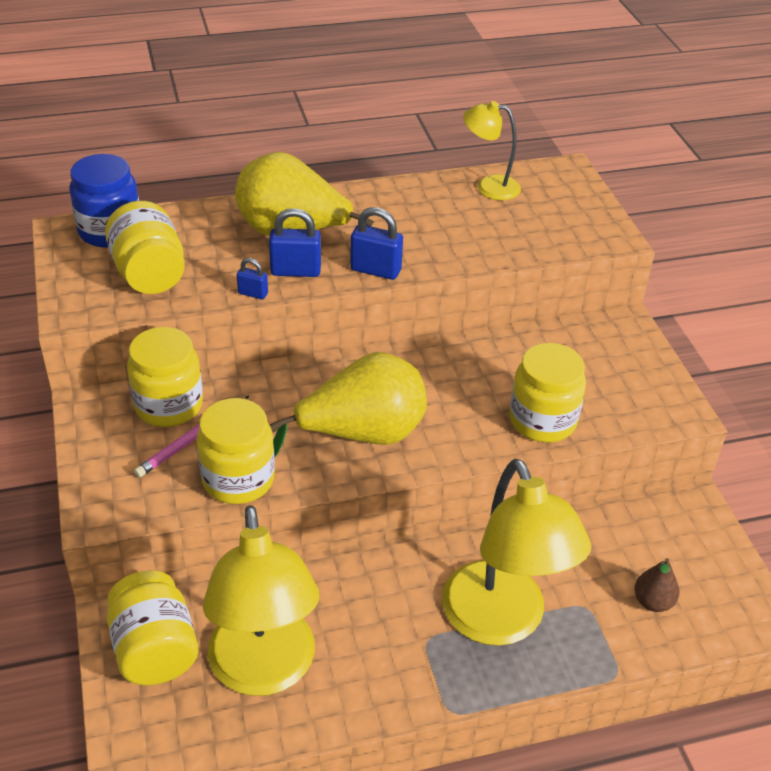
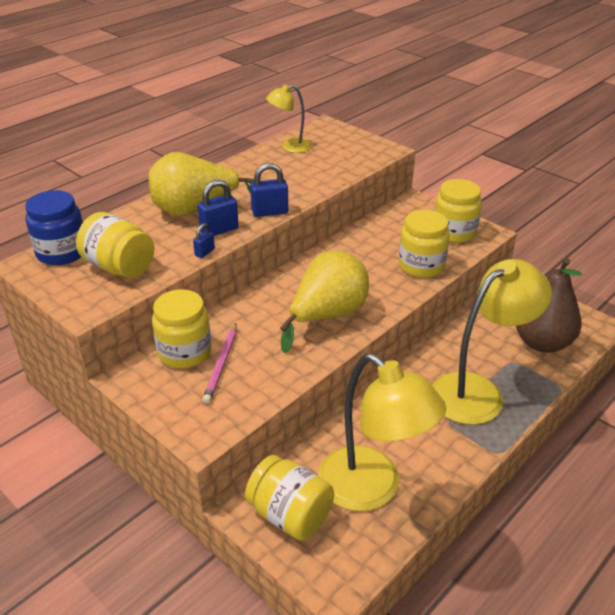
camera: 30 degrees left, 5 degrees down
(238, 479) = (276, 374): yellow jar -> yellow jar (454, 232)
(253, 293) = (205, 252): blue padlock -> blue padlock turned 45 degrees counterclockwise
(501, 622) = (478, 391): yellow lamp -> yellow lamp turned 75 degrees counterclockwise
(652, 602) = (542, 342): brown pear -> brown pear, size x2.19

